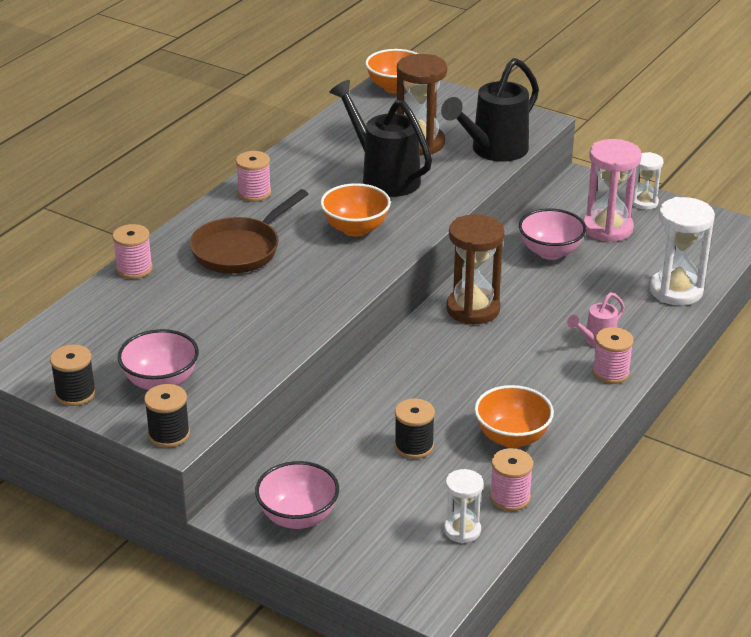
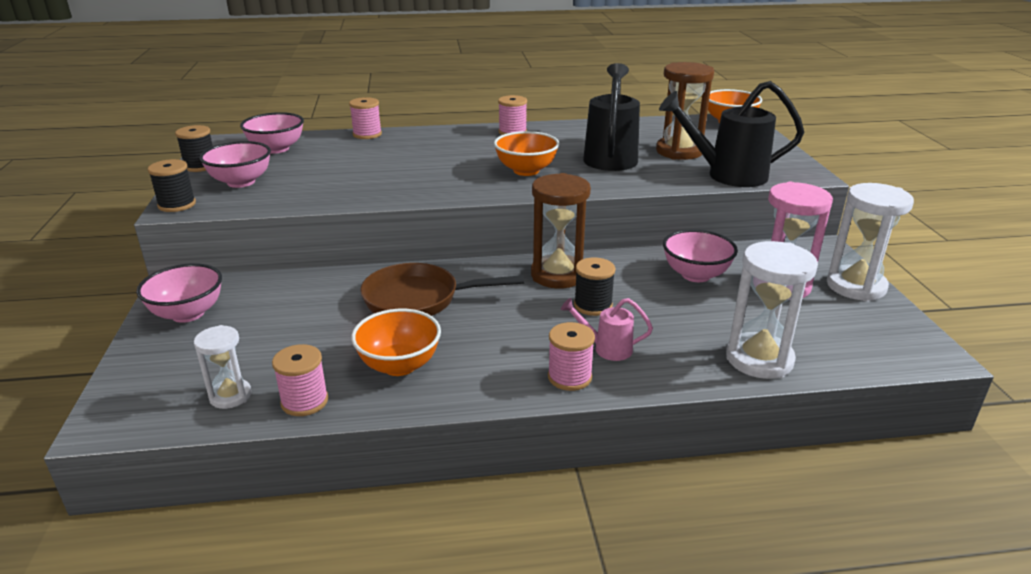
camera: 50 degrees right, 5 degrees down
(94, 334) = (276, 149): none -> pink bowl
(240, 249) = (437, 150): brown pan -> brown pan (418, 299)
(414, 446) = (333, 324): black spool -> black spool (593, 305)
(644, 202) = (856, 286): white hourglass -> white hourglass, size x1.74

